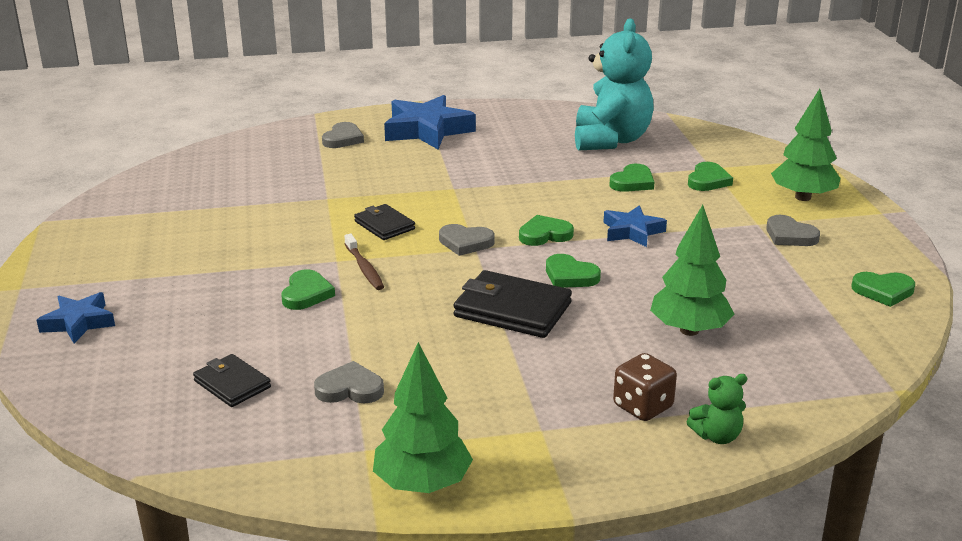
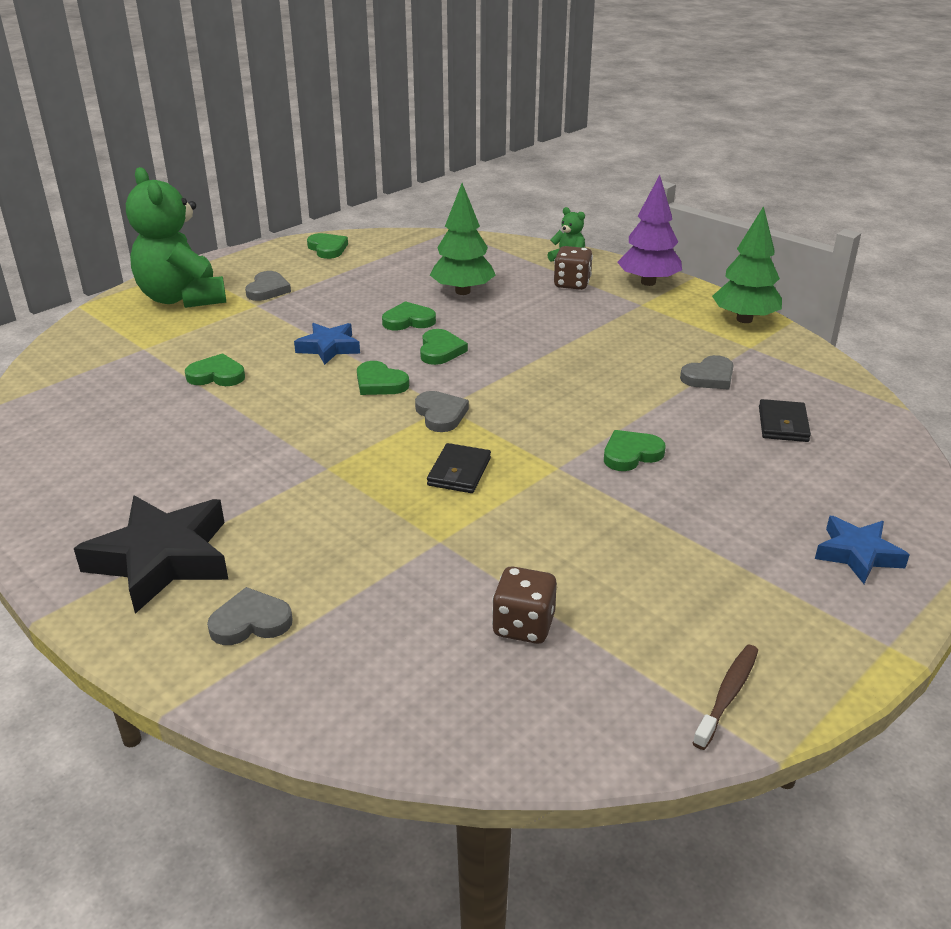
camera: 125 degrees left, 5 degrees up
(225, 196) = (523, 626): none -> brown dice
(350, 389) = (709, 377): grey heart -> grey heart turned 90 degrees counterclockwise
(364, 268) = (551, 445): brown toothbrush -> brown toothbrush (727, 695)
(427, 130) = (162, 559): blue star -> black star
(512, 310) = (522, 356): black wallet -> none
(592, 465) = (648, 282): none -> purple tree
(611, 140) = (104, 418): turquoise teddy bear -> none
(708, 180) = (179, 342): green heart -> green heart (408, 321)
(803, 197) = (182, 298): green tree -> green teddy bear

